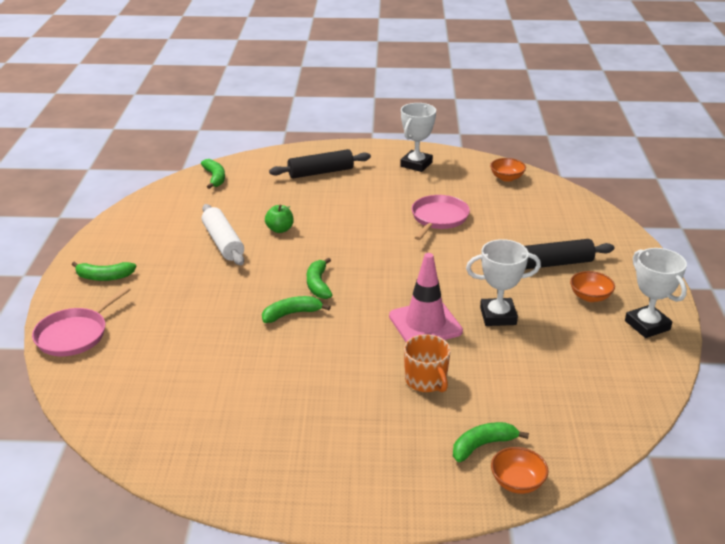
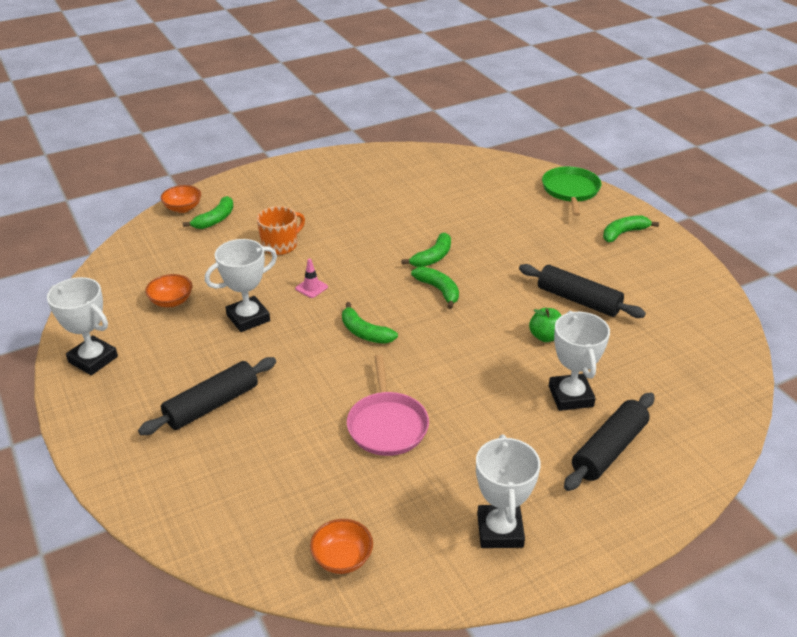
camera: 150 degrees right, 5 degrees up
(74, 334) = (570, 191): pink pan -> green pan
(215, 178) = (714, 382): green banana -> green banana (364, 332)
(223, 242) = (578, 300): white rolling pin -> black rolling pin
(309, 197) = (570, 396): none -> white trophy
(425, 324) = (311, 288): pink traffic cone -> pink traffic cone, size x0.43
(426, 380) = (280, 245): orange mug -> orange mug turned 105 degrees clockwise
(590, 297) = (159, 373): orange bowl -> orange bowl (171, 301)

